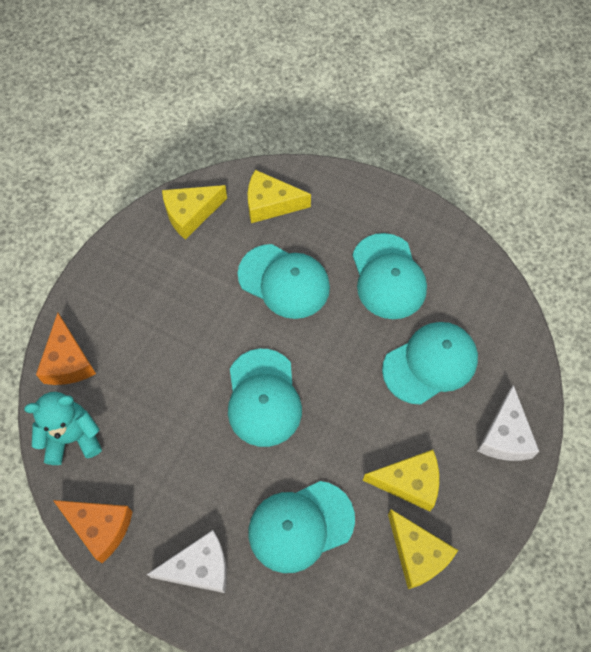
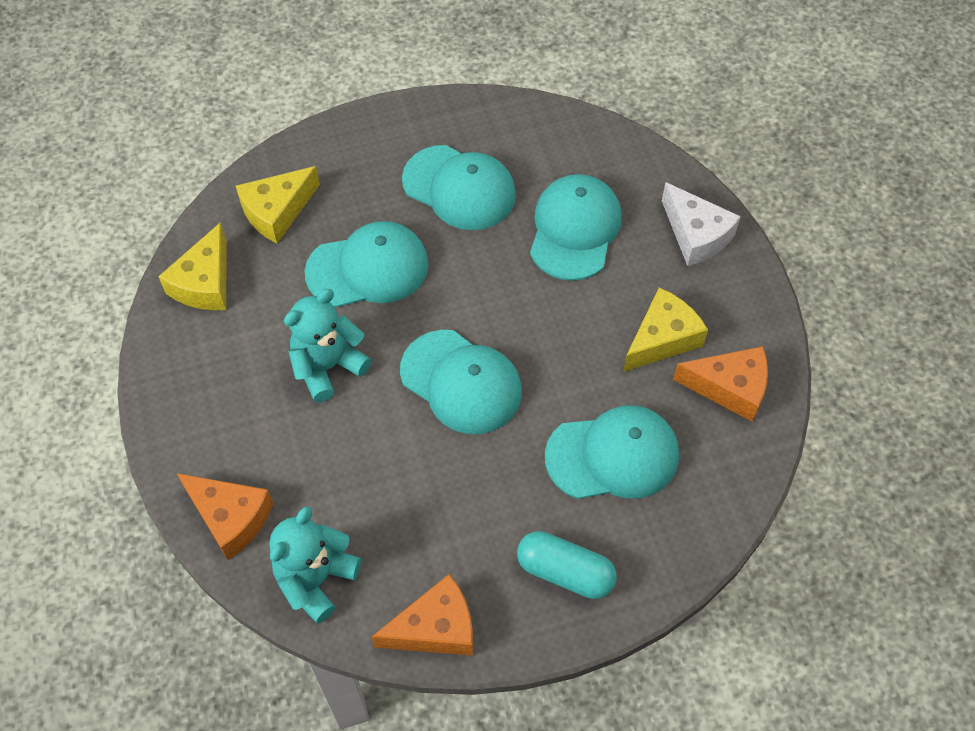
camera: 45 degrees left, 5 degrees down
(199, 567) = (565, 572): white cheese -> turquoise capsule
(202, 321) = (327, 366): none -> turquoise teddy bear
(300, 526) = (613, 455): turquoise cap -> turquoise cap turned 120 degrees counterclockwise
(417, 554) = (730, 388): yellow cheese -> orange cheese

